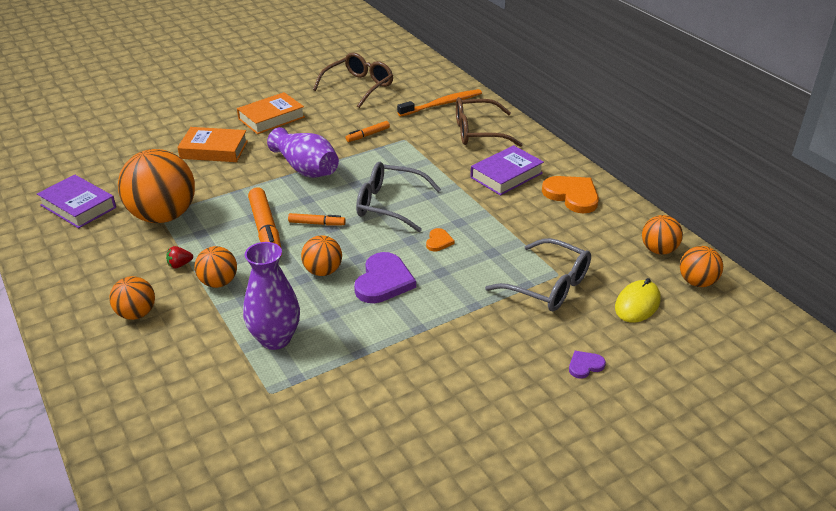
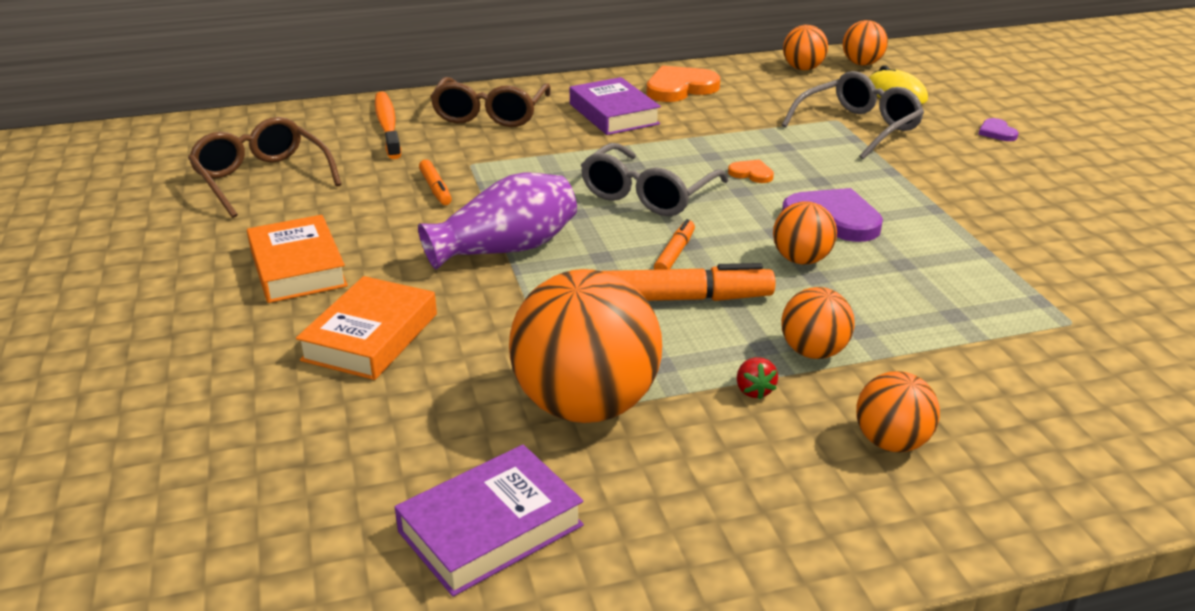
camera: 75 degrees left, 5 degrees down
(275, 339) = (957, 310): purple vase -> none

